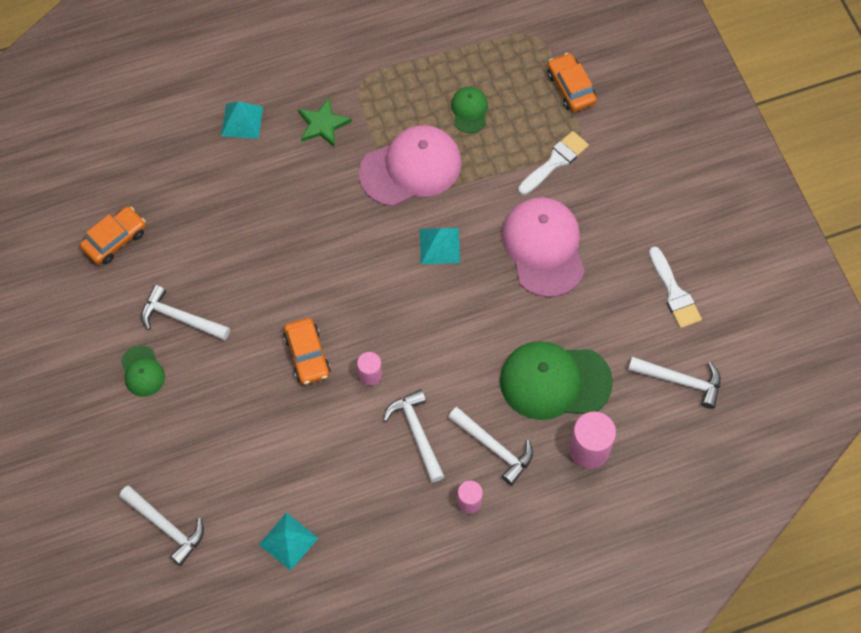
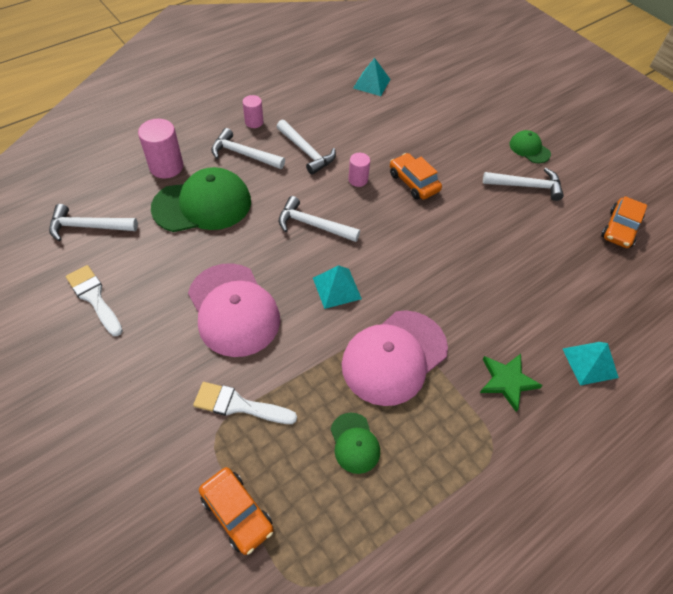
camera: 160 degrees right, 10 degrees down
(166, 527) = (454, 77): white hammer -> white hammer (313, 225)
(555, 161) = (238, 405): white brush -> white brush turned 75 degrees clockwise

